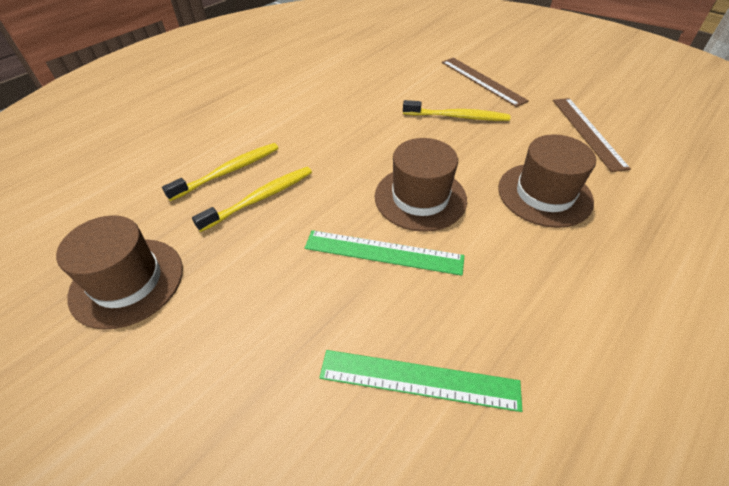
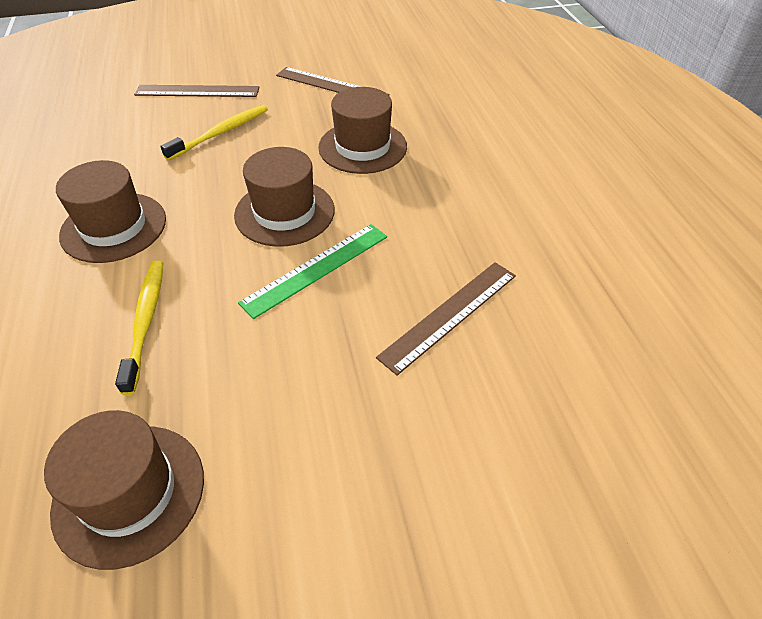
camera: 55 degrees left, 0 degrees up
(228, 171) = (67, 330): yellow toothbrush -> none
(323, 133) = (114, 227): none -> brown hat
(419, 379) = (449, 315): green ruler -> brown ruler

